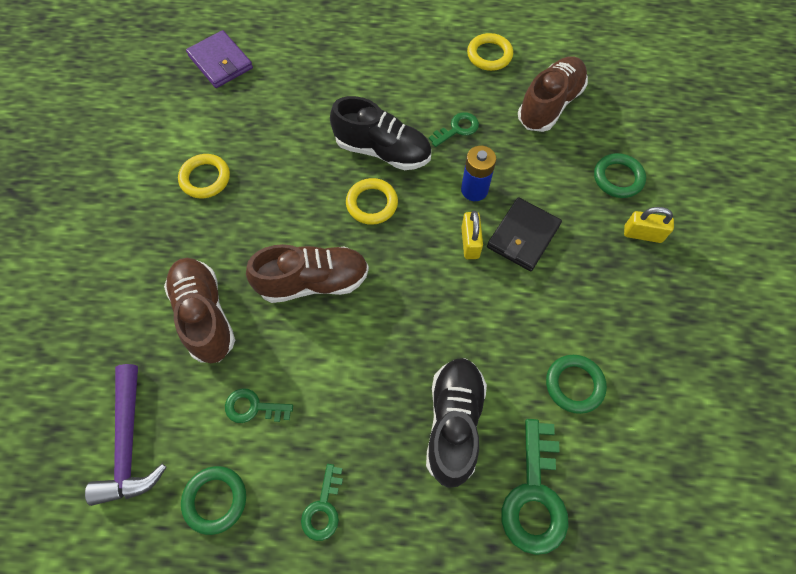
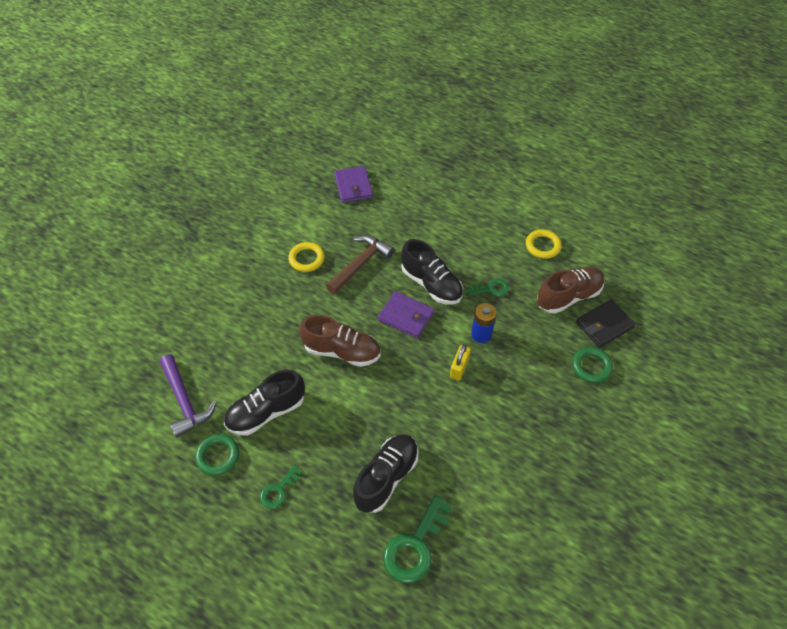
camera: 25 degrees right, 10 degrees down
(129, 443) = (185, 401): purple hammer -> purple hammer turned 45 degrees counterclockwise
(205, 315) = (265, 344): brown shoe -> none
(253, 407) = (266, 412): green key -> black shoe
(280, 159) = (360, 264): none -> brown hammer
(372, 203) = (406, 316): yellow ring -> purple wallet
(523, 236) = (499, 378): black wallet -> black wallet (604, 325)
(574, 385) = (481, 489): green ring -> none
(642, 234) = (587, 412): yellow padlock -> none

